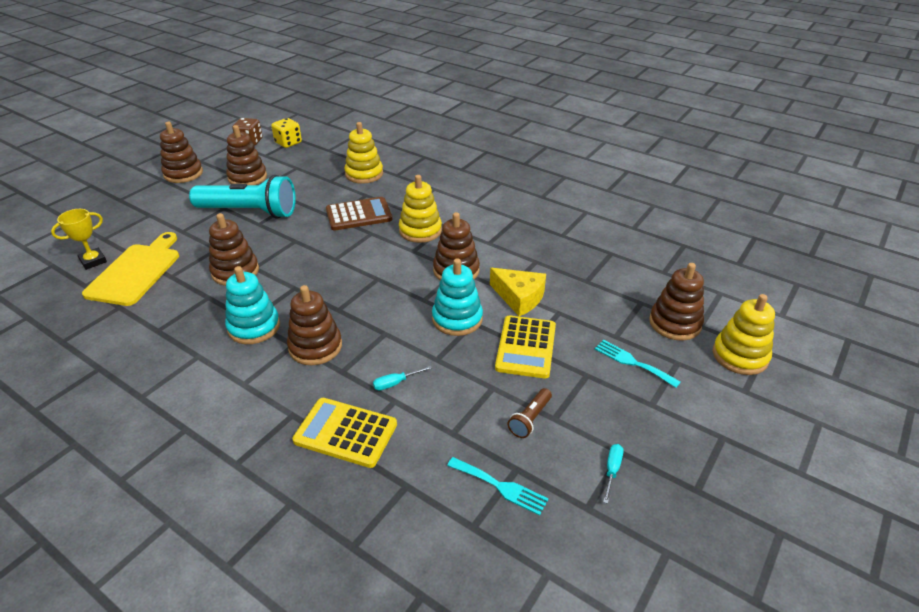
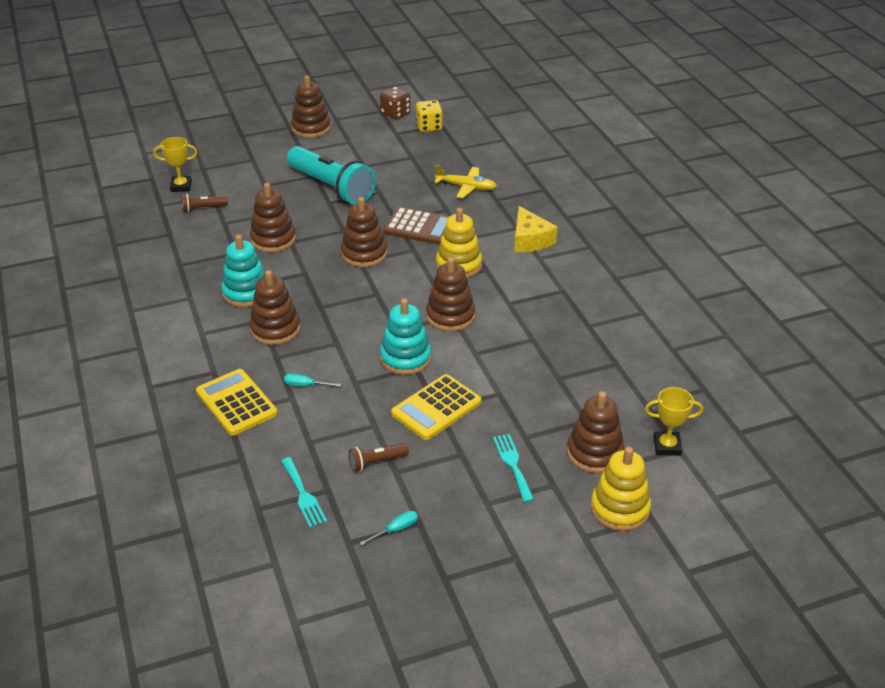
camera: 35 degrees right, 0 degrees up
(136, 272) = (203, 209): yellow cutting board -> brown flashlight
(247, 177) = (360, 152): brown stacking toy -> brown stacking toy (364, 254)
(364, 174) = (466, 187): yellow stacking toy -> yellow plane
(519, 298) = (478, 365): yellow cheese -> yellow cheese (530, 240)
(711, 294) = (667, 446): none -> yellow trophy

